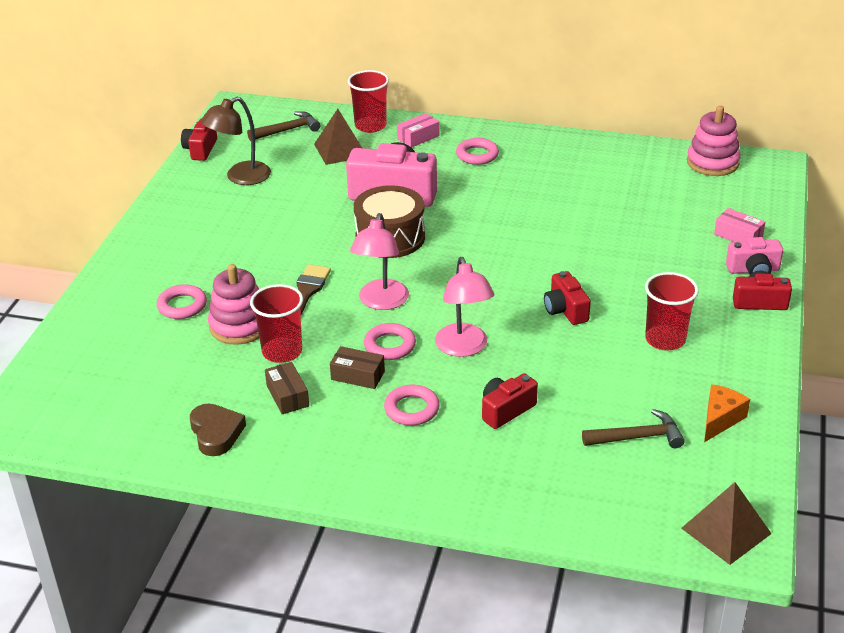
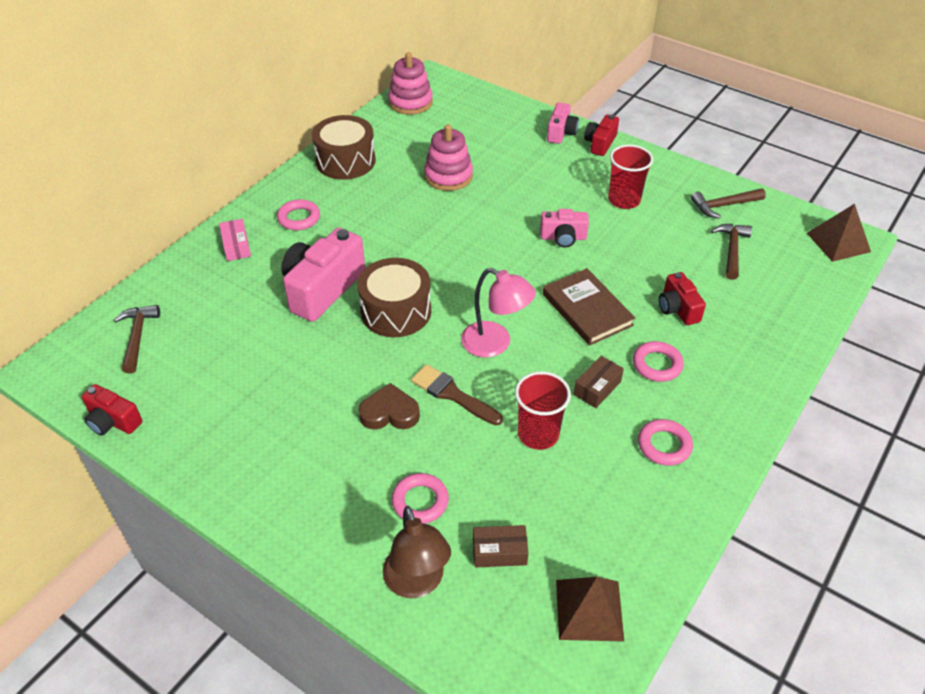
camera: 70 degrees left, 10 degrees up
(216, 433) = (644, 514): brown heart -> brown heart (389, 413)
(239, 326) = (480, 459): pink stacking toy -> pink stacking toy (448, 176)
(240, 177) = (203, 398): brown lamp -> brown lamp (417, 583)
(287, 396) = (608, 446): brown box -> brown box (499, 552)
(340, 150) = (213, 306): brown pyramid -> brown pyramid (589, 610)
(370, 126) = (185, 273): red cup -> none
(390, 345) = (563, 355): pink ring -> pink ring (664, 445)
(464, 348) = (587, 310): pink lamp -> brown book
(565, 310) = (563, 237): red camera -> pink camera
(580, 154) = (345, 161): none -> brown drum
(720, 419) = (724, 205): orange cheese -> brown hammer
(738, 235) = (514, 124): pink box -> none

